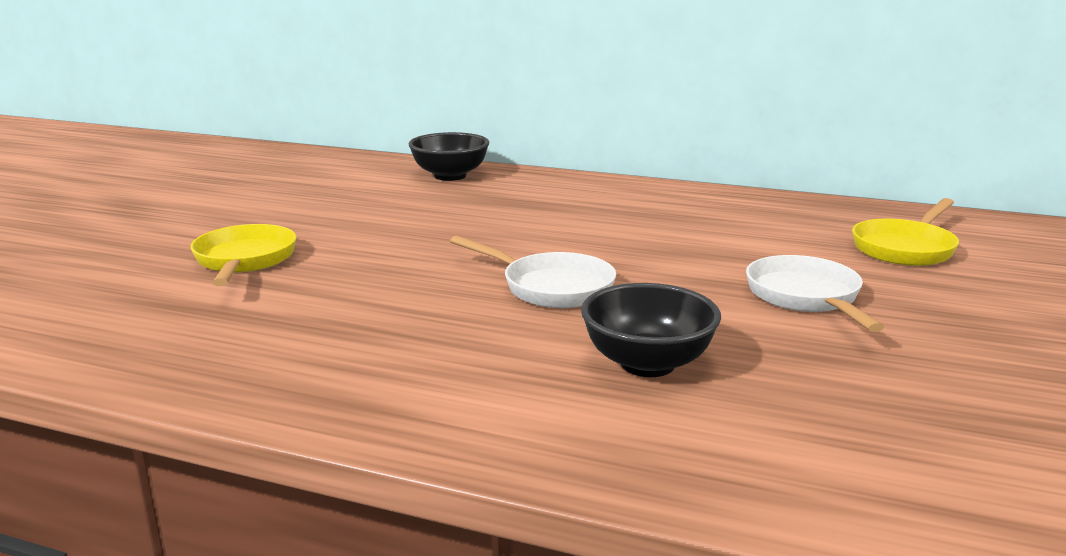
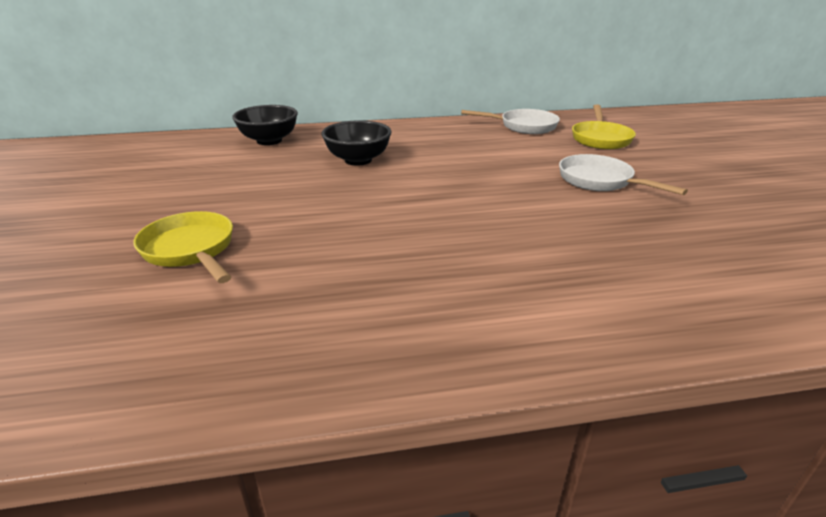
camera: 30 degrees left, 10 degrees up
(551, 287) = (455, 211): white pan -> white pan (523, 126)
(647, 364) = (587, 251): black bowl -> black bowl (358, 160)

